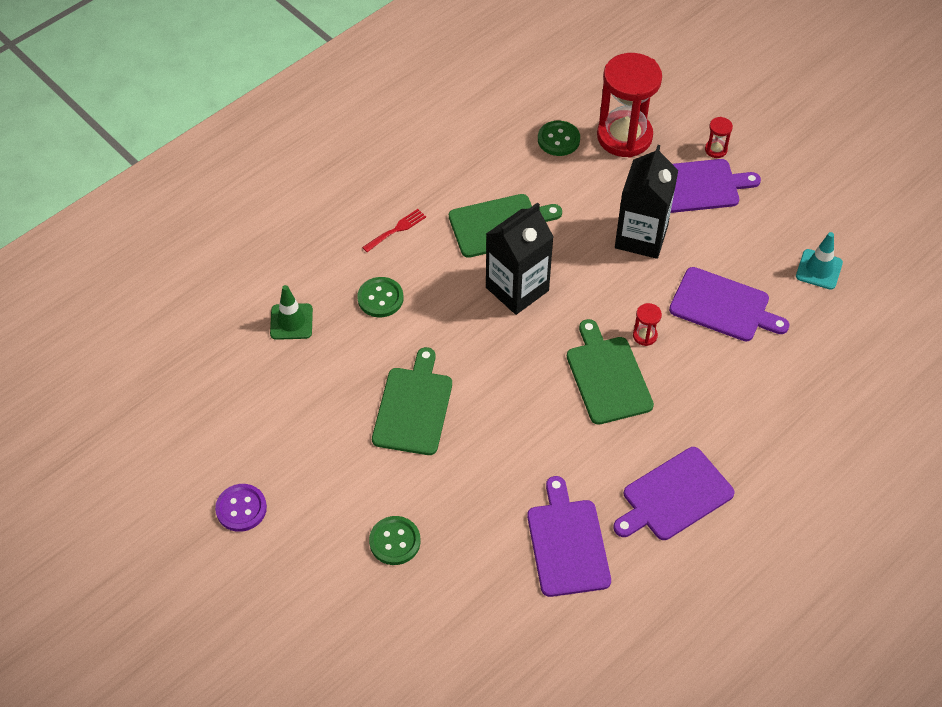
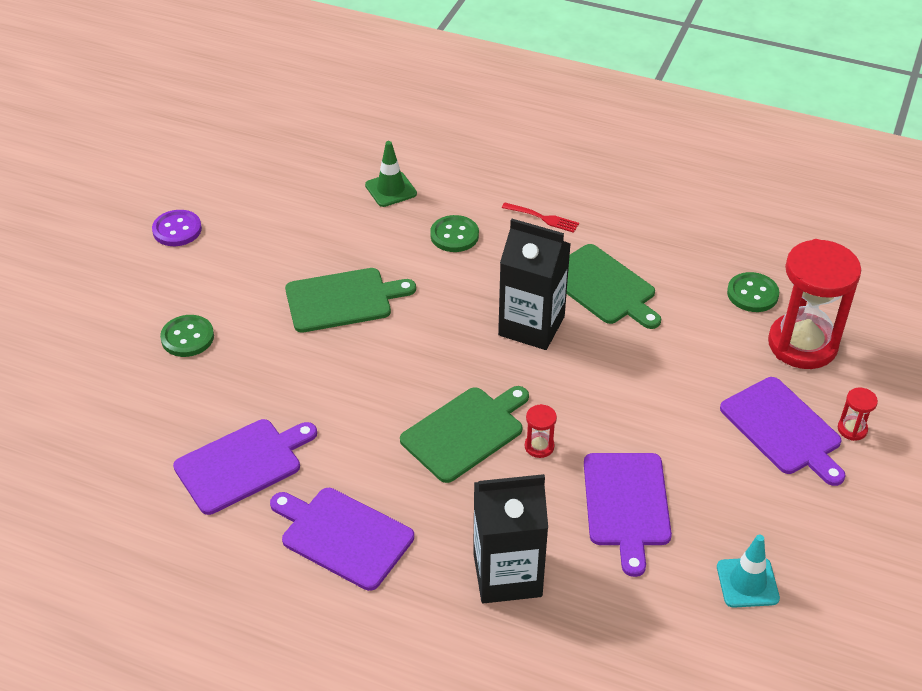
camera: 65 degrees right, 10 degrees down
(641, 237) = (672, 402): black carton -> black carton (507, 575)

